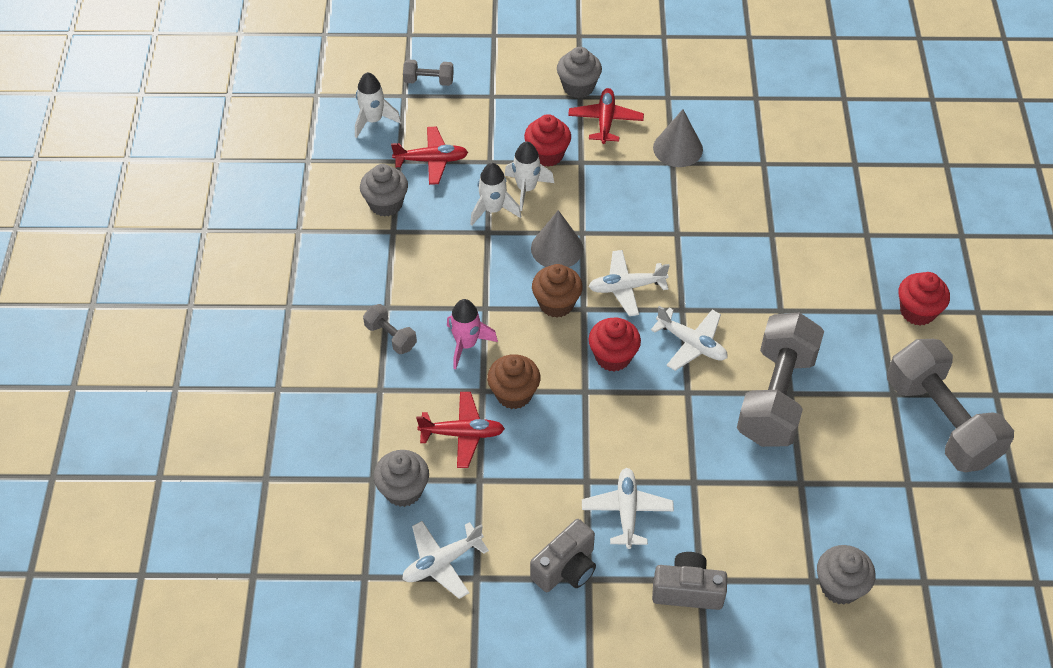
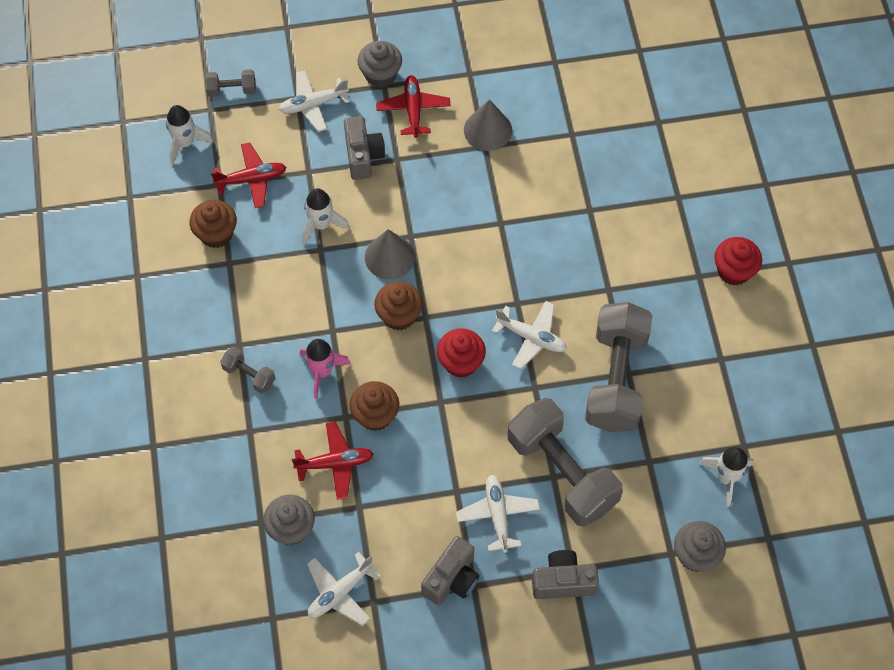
camera: 10 degrees left, 10 degrees up
(386, 204) = (216, 234): grey cupcake -> brown cupcake
(526, 189) = (349, 197): white rocket -> white rocket (726, 477)
(547, 154) = (363, 156): red cupcake -> grey camera
(626, 287) = (462, 288): white plane -> white plane (313, 104)
(941, 421) = (766, 380): grey dumbbell -> grey dumbbell (562, 472)

